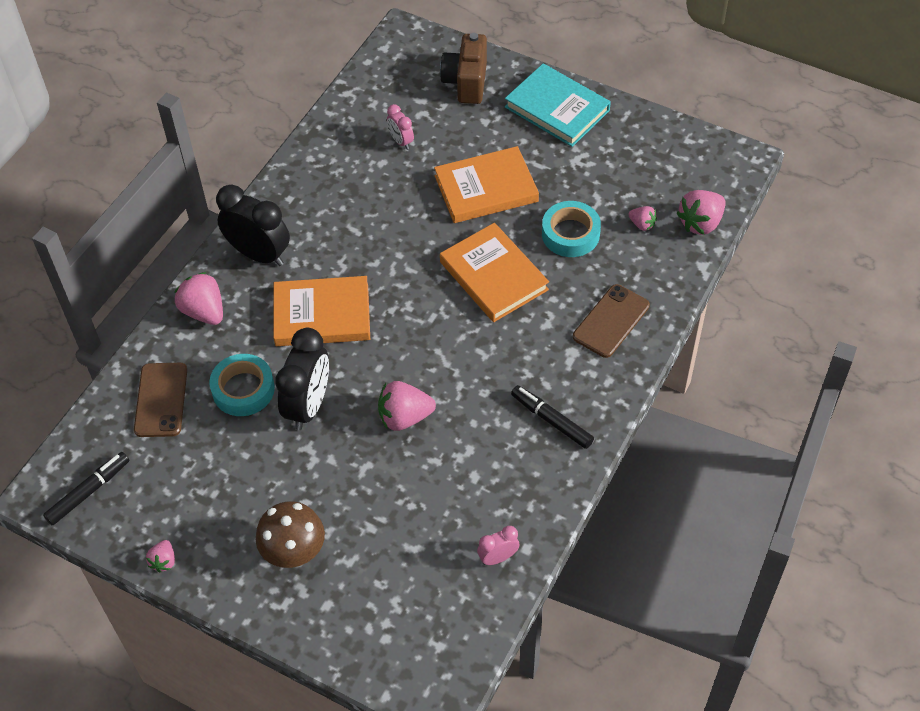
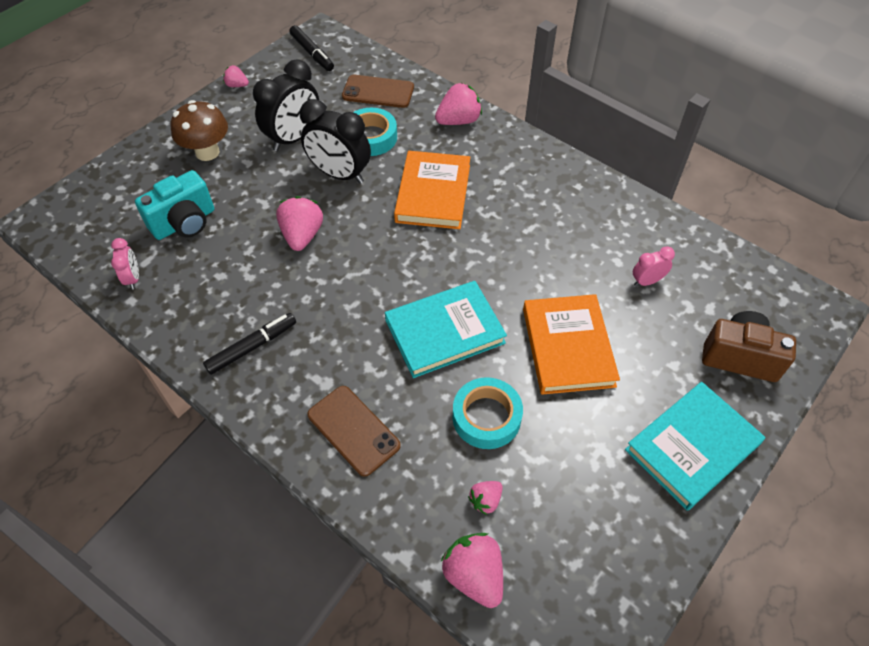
camera: 100 degrees right, 0 degrees up
(259, 254) = (513, 159): black clock -> black clock (294, 138)
(410, 536) = (184, 223): none -> turquoise camera
(493, 276) = (444, 331): orange book -> turquoise book

